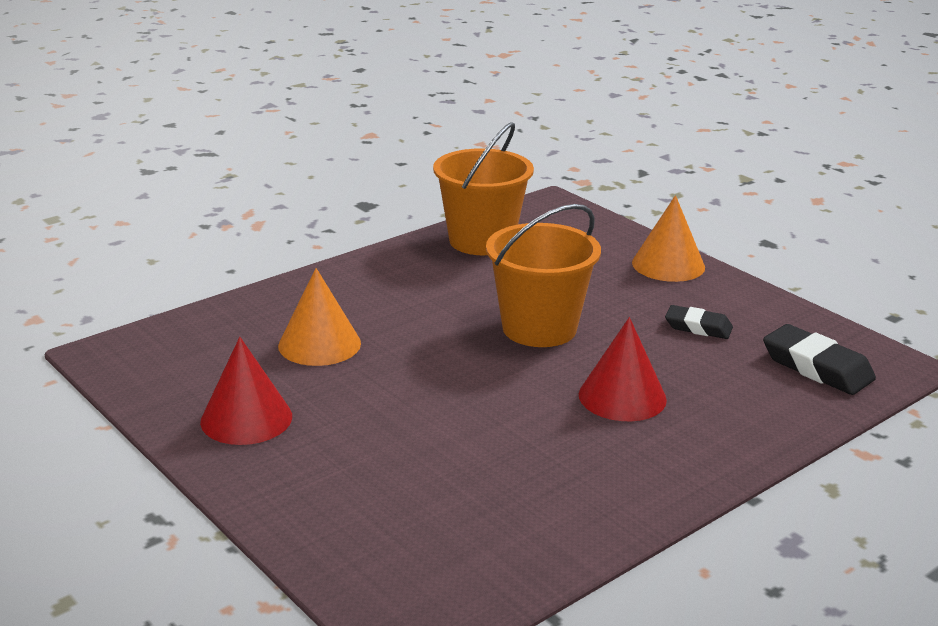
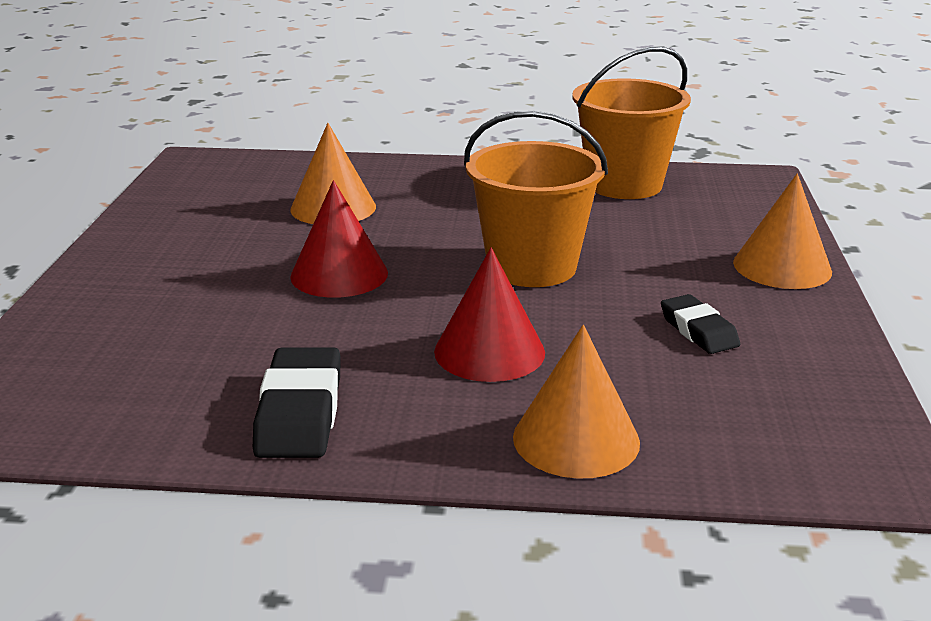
camera: 45 degrees right, 0 degrees up
(246, 418) = (182, 233): red cone -> red cone (339, 274)
(754, 422) = (576, 439): none -> orange cone
(817, 367) = (766, 427): black eraser -> black eraser (300, 412)

